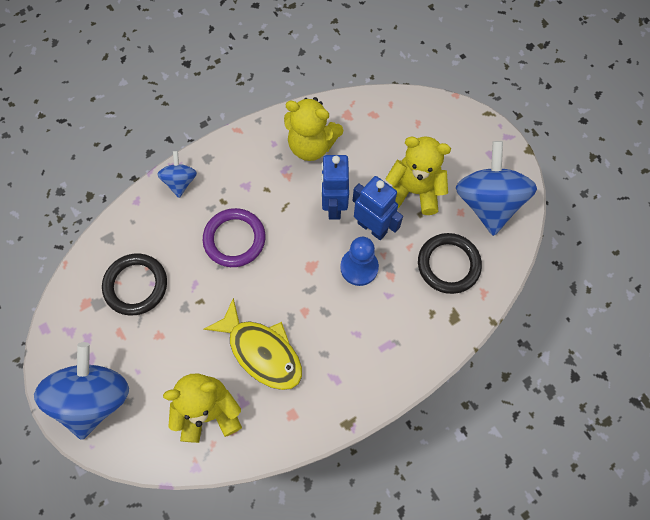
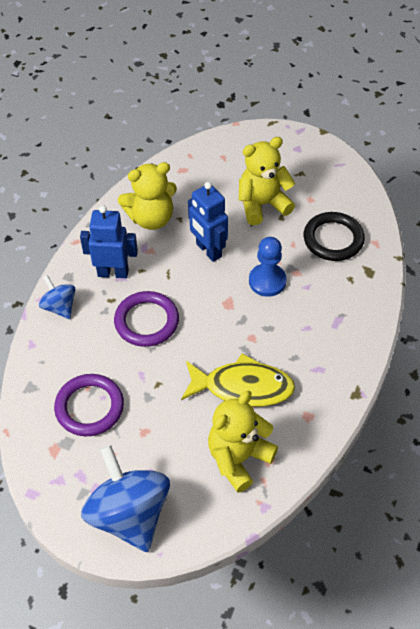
camera: 35 degrees left, 15 degrees down
(136, 285) = (89, 407): black ring -> purple ring
(372, 227) = (252, 248): blue robot -> blue robot (113, 273)
(487, 203) = (324, 182): blue spinning top -> none

